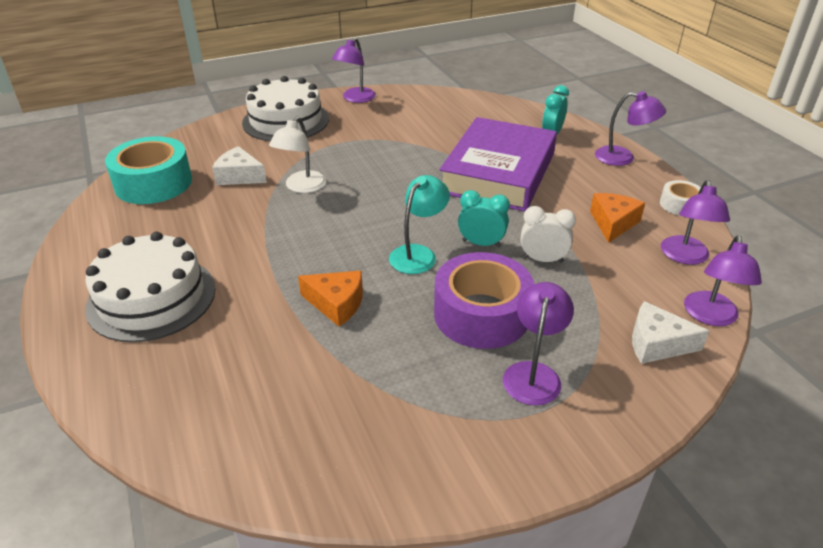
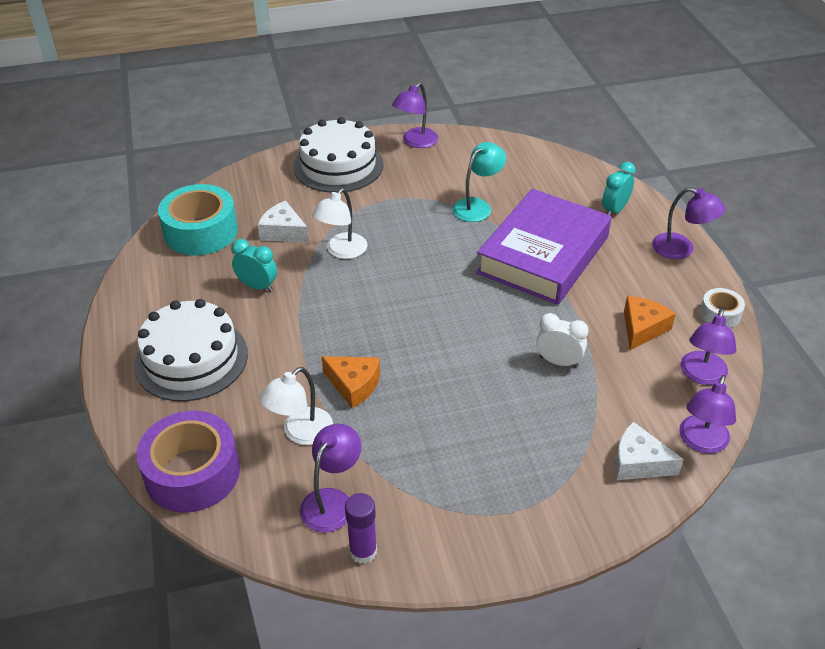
camera: 10 degrees right, 5 degrees up
(285, 358) = (300, 433): none -> white lamp
(382, 480) = (363, 552): none -> purple glue stick
(418, 254) = (440, 341): turquoise lamp -> turquoise lamp (477, 206)
(481, 243) = (503, 337): turquoise clock -> turquoise clock (257, 286)
(481, 314) = (484, 412): purple tape -> purple tape (192, 473)
(533, 373) = (515, 476): purple lamp -> purple lamp (332, 501)

